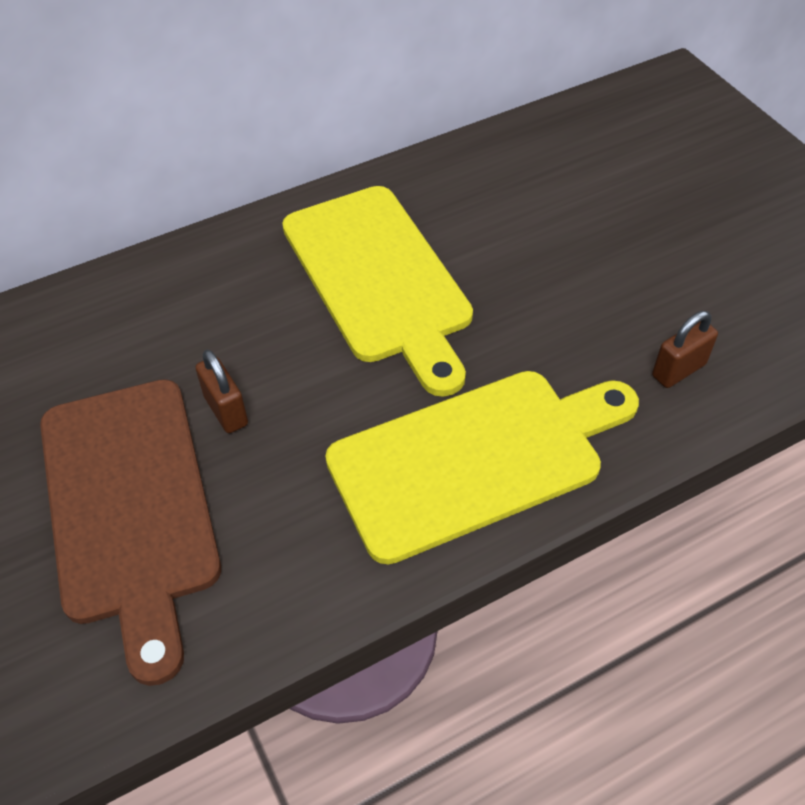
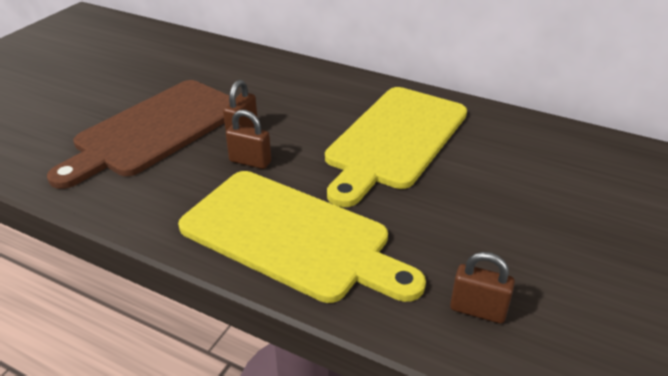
camera: 55 degrees right, 15 degrees down
(302, 433) = (250, 161): none -> brown padlock

